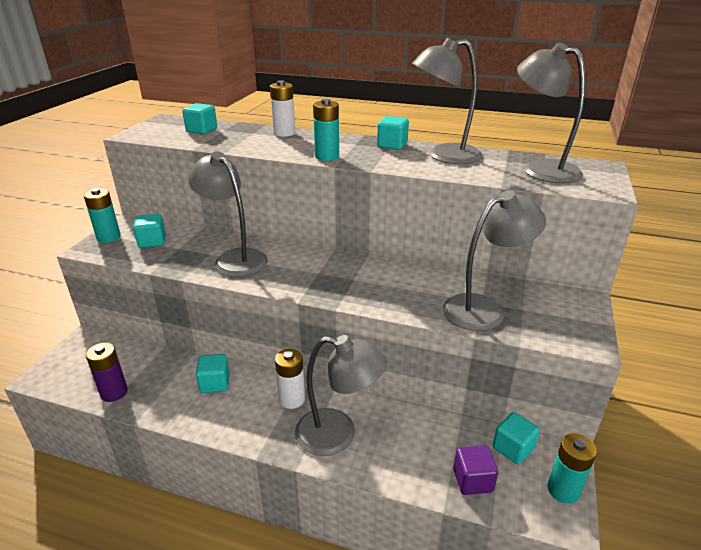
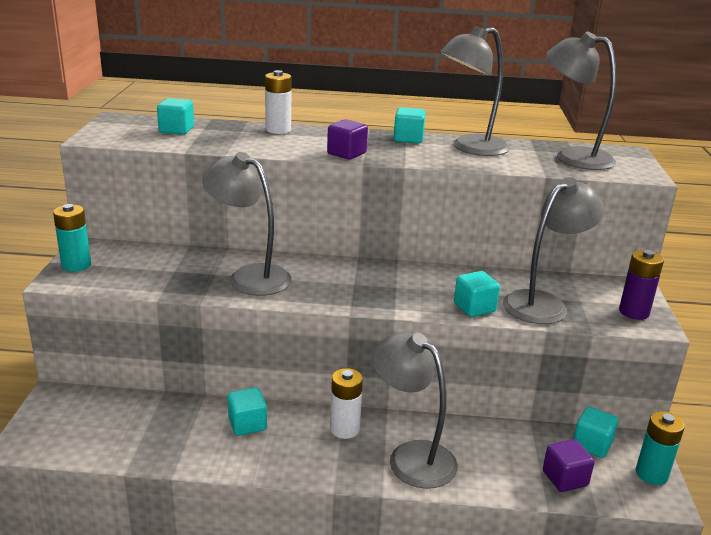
camera: 15 degrees left, 5 degrees down
(114, 392) = (128, 449): purple battery -> purple battery (634, 312)
(152, 241) = (136, 266): turquoise cube -> turquoise cube (474, 308)
(327, 156) = (346, 153): turquoise battery -> purple cube
(338, 434) = (411, 456): grey lamp -> grey lamp turned 135 degrees counterclockwise

